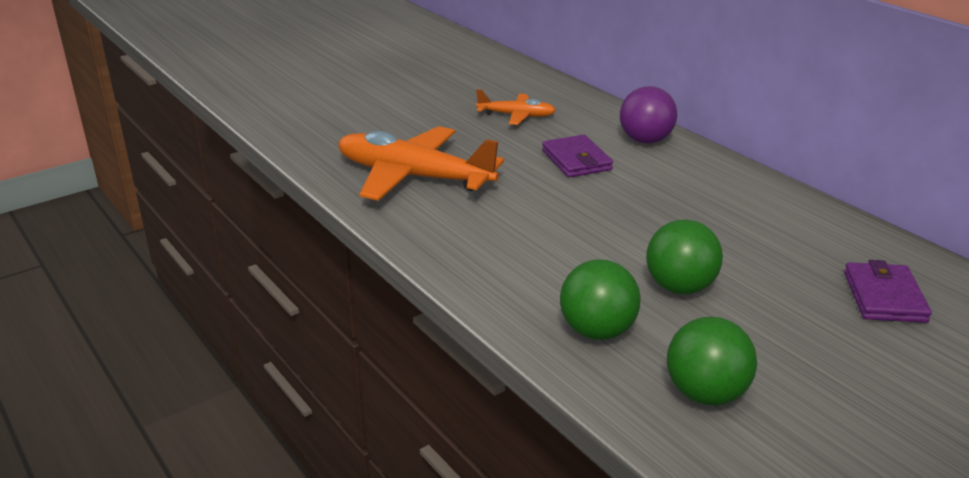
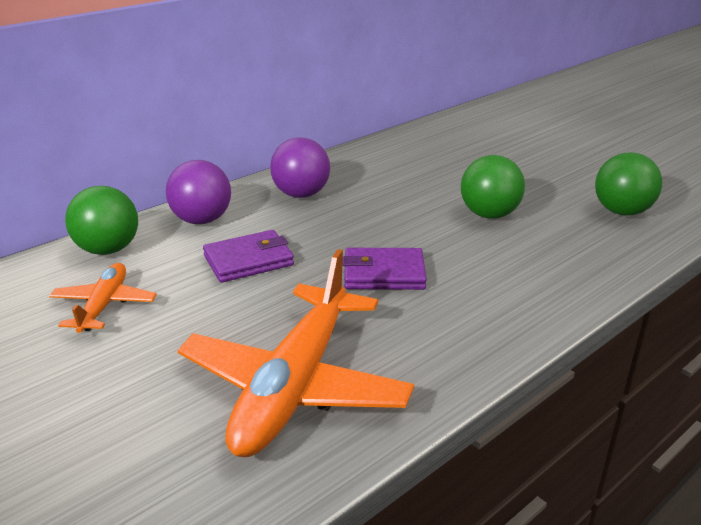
camera: 95 degrees left, 0 degrees up
(597, 331) = (575, 250): green ball -> green ball (108, 250)
(708, 183) = (301, 194): none -> purple ball
(884, 297) = (465, 149): purple wallet -> purple wallet (384, 274)

